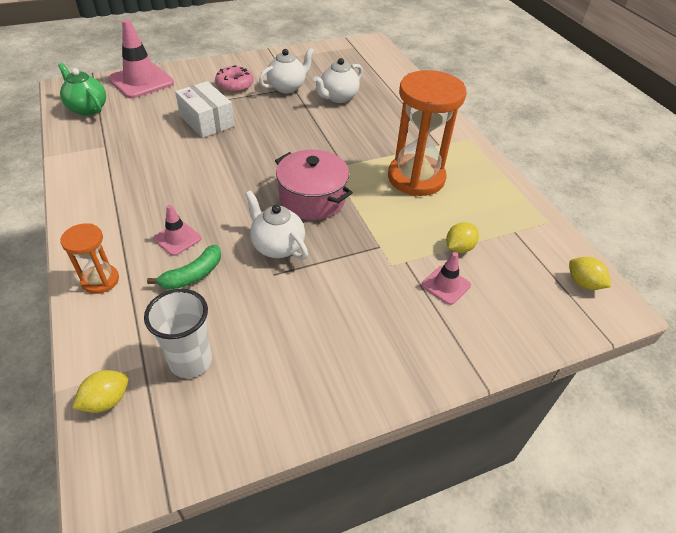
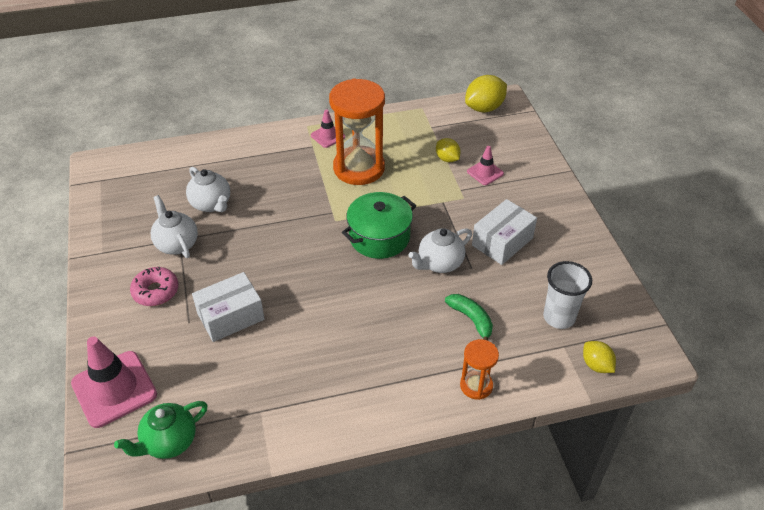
camera: 80 degrees left, 0 degrees up
(177, 238) = (425, 333): pink traffic cone -> pink traffic cone (328, 136)
(312, 199) = (379, 237): pink pot -> green pot
(320, 303) = (502, 241): none -> white box
(583, 283) = (484, 108): yellow lemon -> yellow lemon, size x1.67

